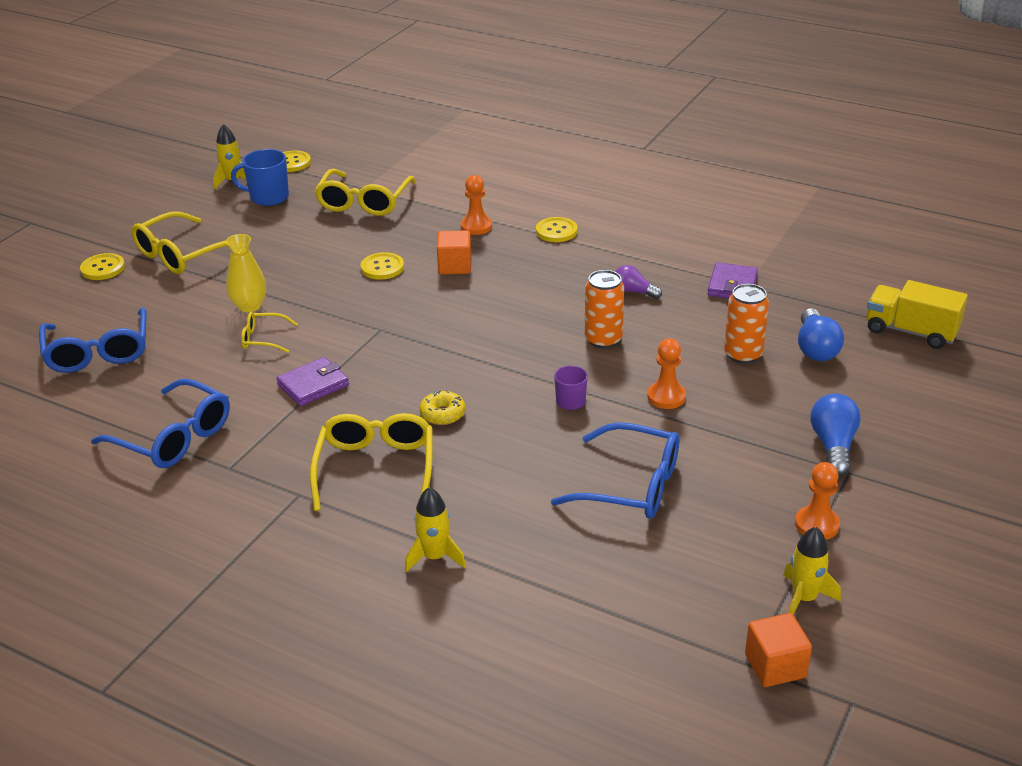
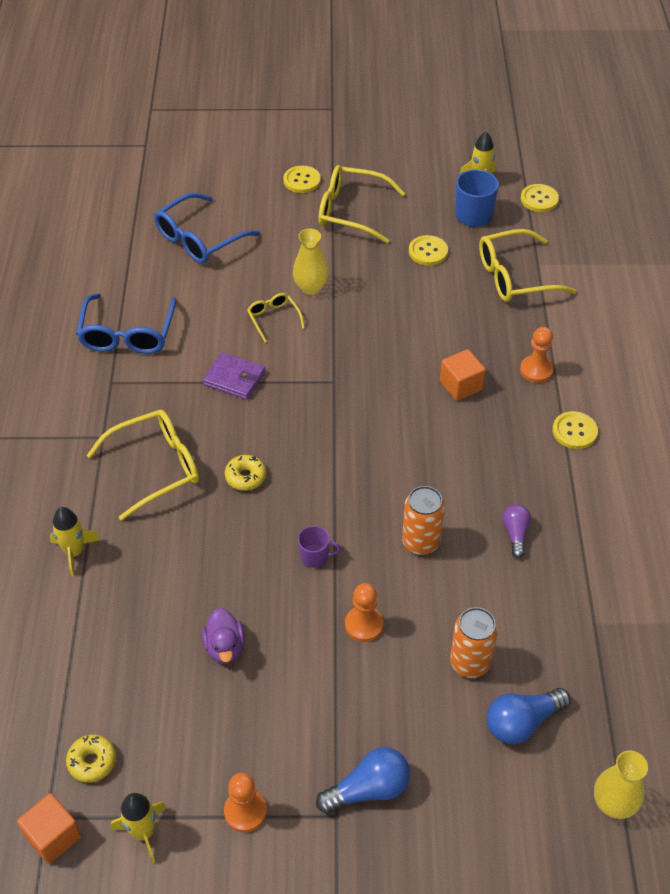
camera: 60 degrees right, 15 degrees up
(382, 268) = (422, 339): yellow button -> yellow button (428, 252)
(631, 485) = (225, 647): blue glasses -> purple duck
(704, 613) = (92, 761): none -> yellow donut
(732, 285) = (585, 610): purple wallet -> none
(911, 331) = (613, 804): yellow truck -> yellow vase

